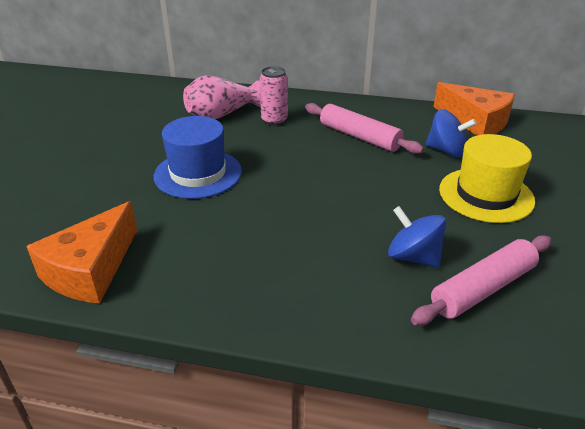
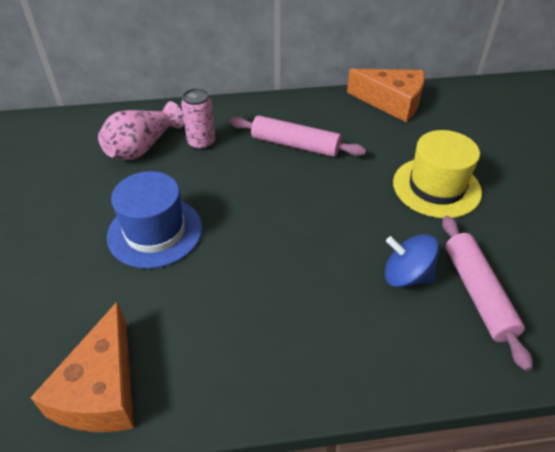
camera: 20 degrees left, 10 degrees up
(446, 151) = (381, 144): blue spinning top -> none
(483, 289) = (478, 293): pink rolling pin -> pink rolling pin turned 45 degrees counterclockwise

